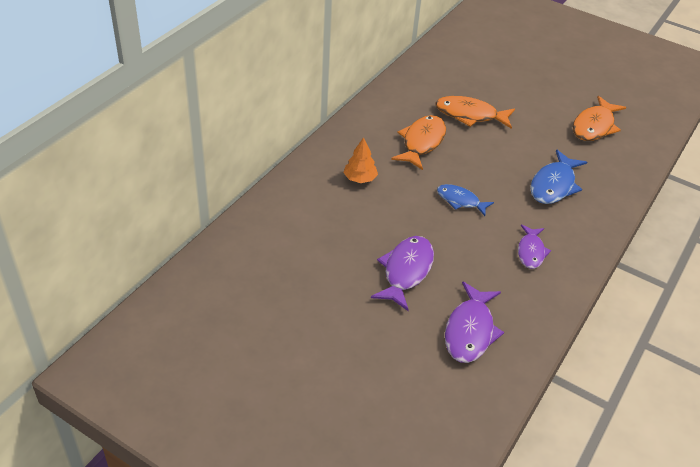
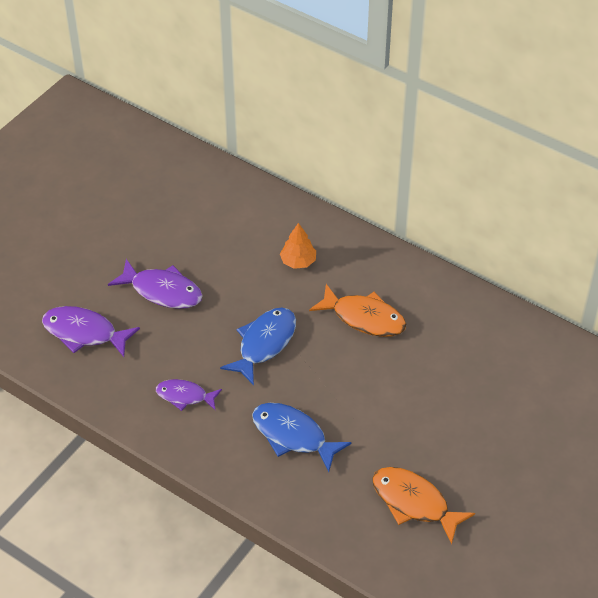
camera: 95 degrees right, 5 degrees up
(460, 201) = (264, 344): blue fish -> blue fish, size x1.55
(470, 115) = (422, 369): orange fish -> none

